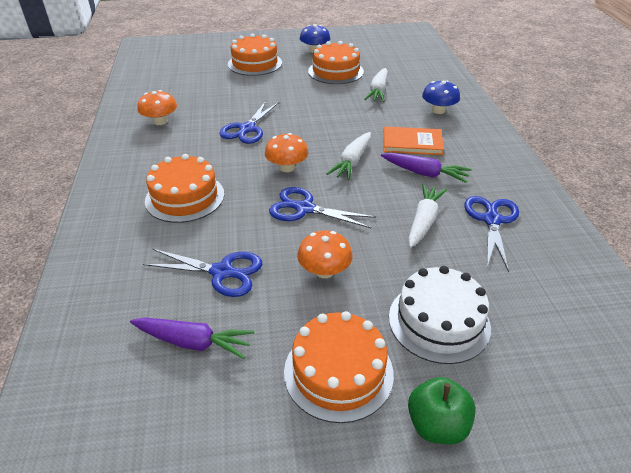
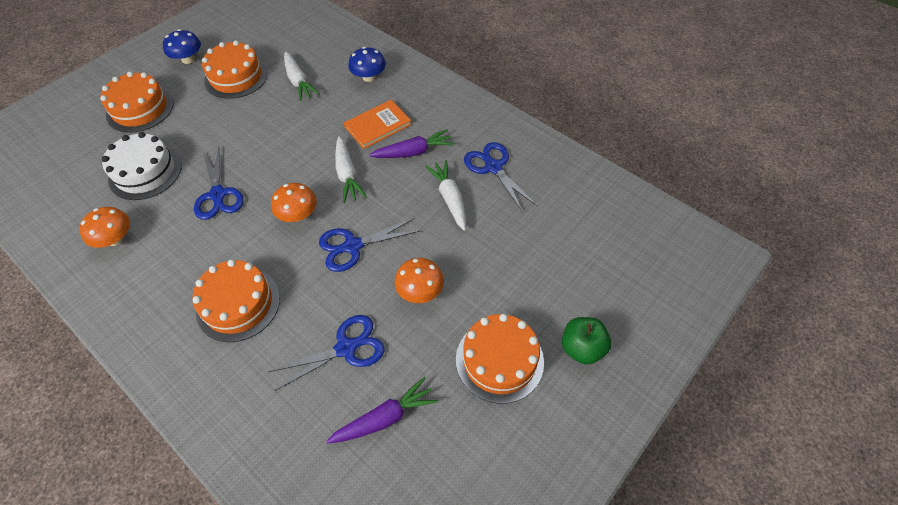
camera: 40 degrees left, 15 degrees up
(439, 321) = (526, 275): white cake -> white cake (145, 172)

